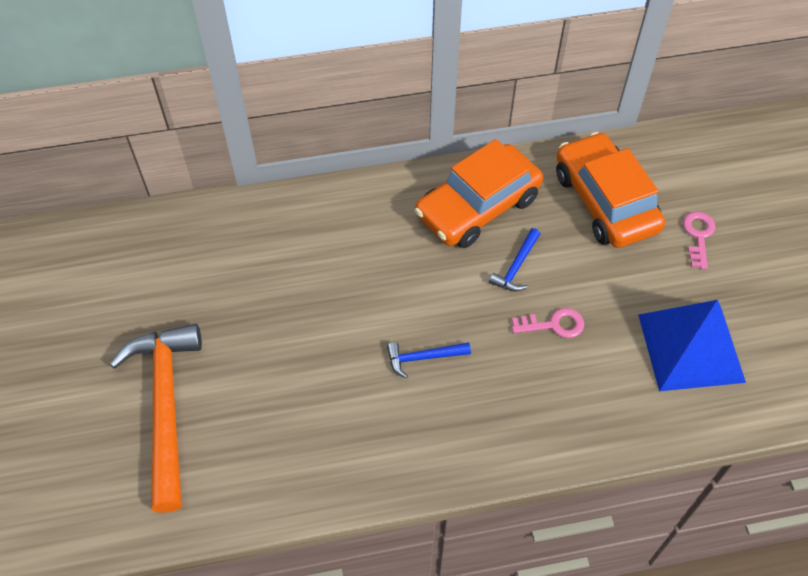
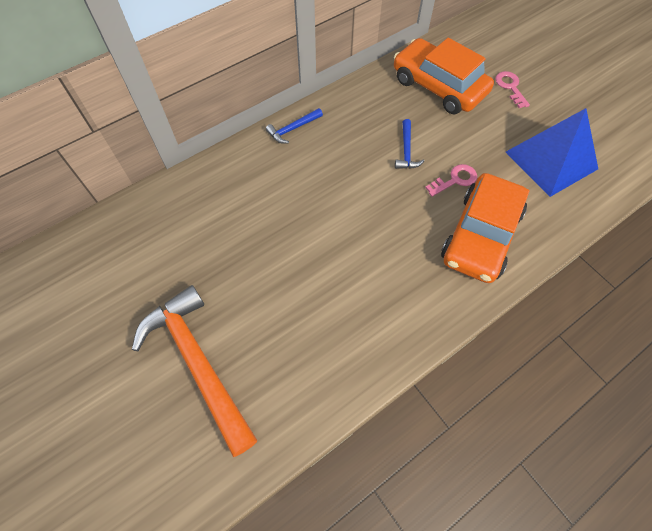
camera: 25 degrees left, 5 degrees up
(423, 358) = (379, 240): blue hammer -> blue hammer (293, 129)
(478, 207) = (356, 120): orange car -> orange car (480, 236)

